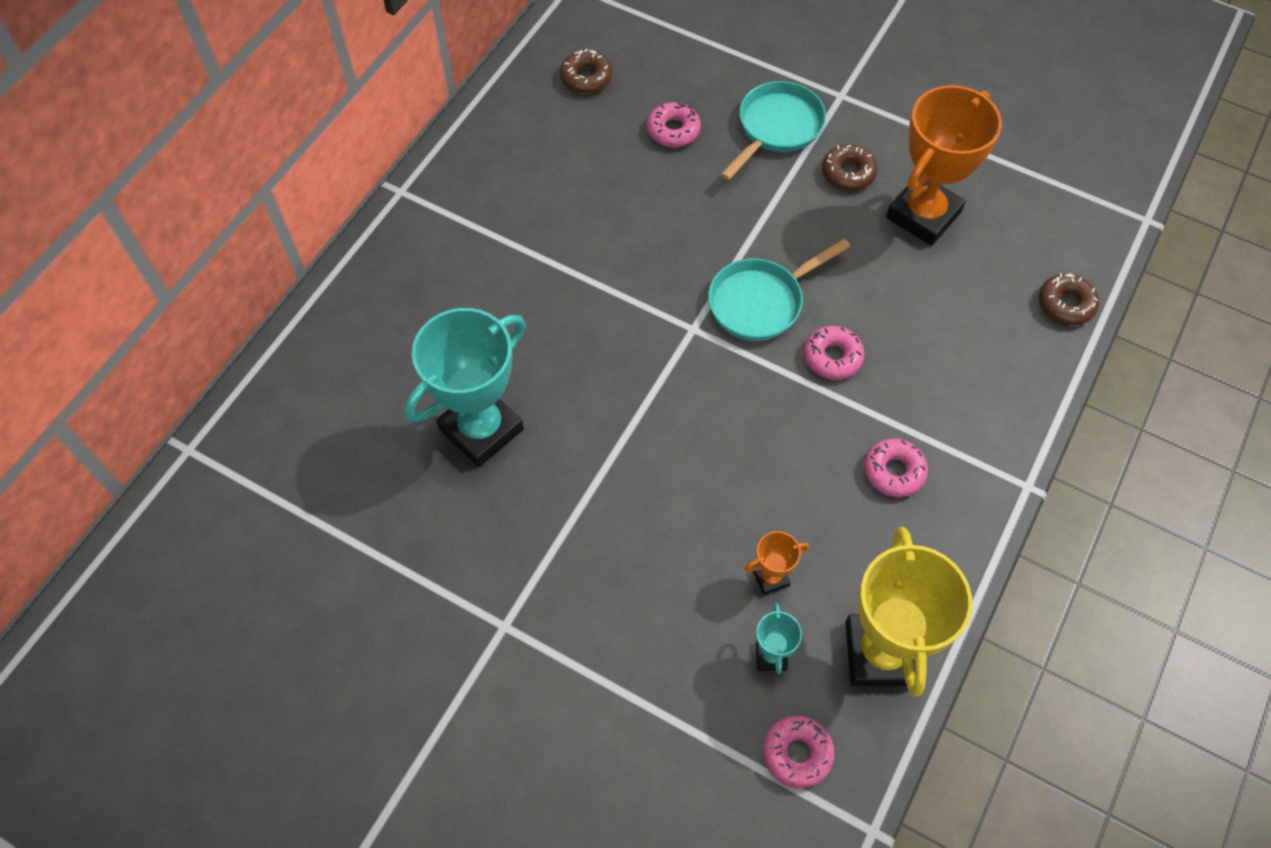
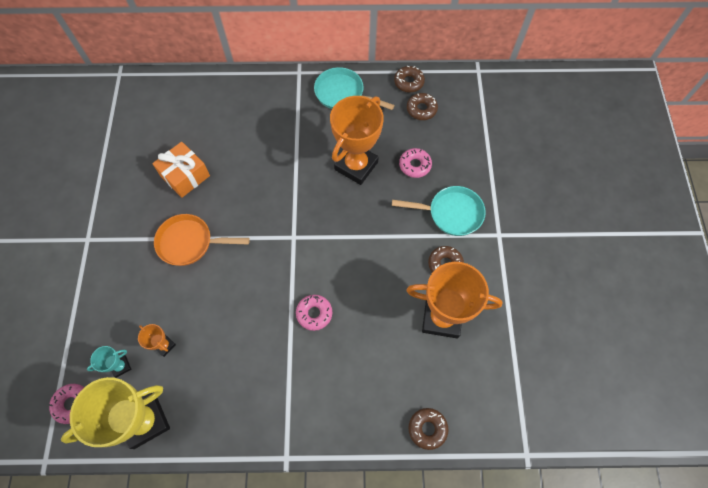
camera: 60 degrees right, 5 degrees up
(481, 429) = (185, 176): turquoise trophy -> orange gift
(528, 69) = (409, 82): none -> brown donut
(612, 472) = (189, 243): none -> orange pan
(625, 198) = (356, 166): none -> orange trophy
(760, 302) = (329, 261): turquoise pan -> turquoise pan (342, 94)
(894, 471) = (258, 379): pink donut -> none

